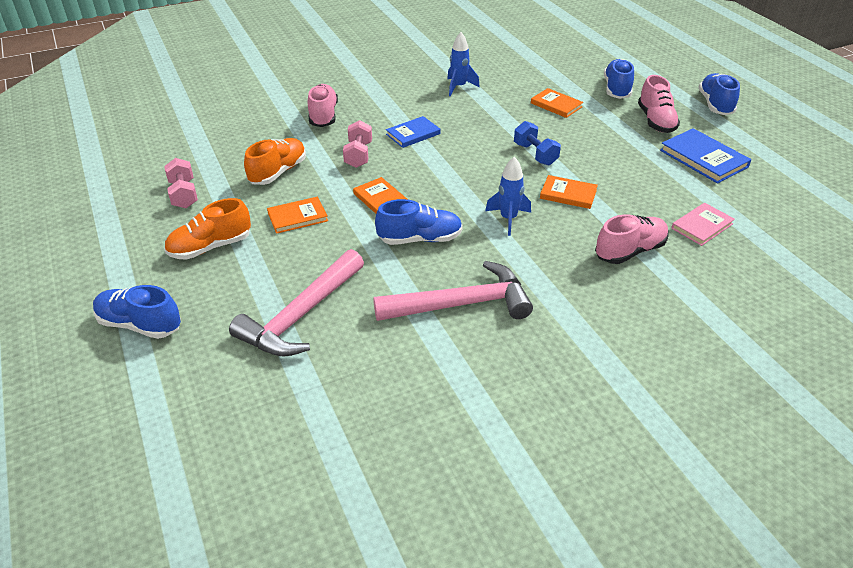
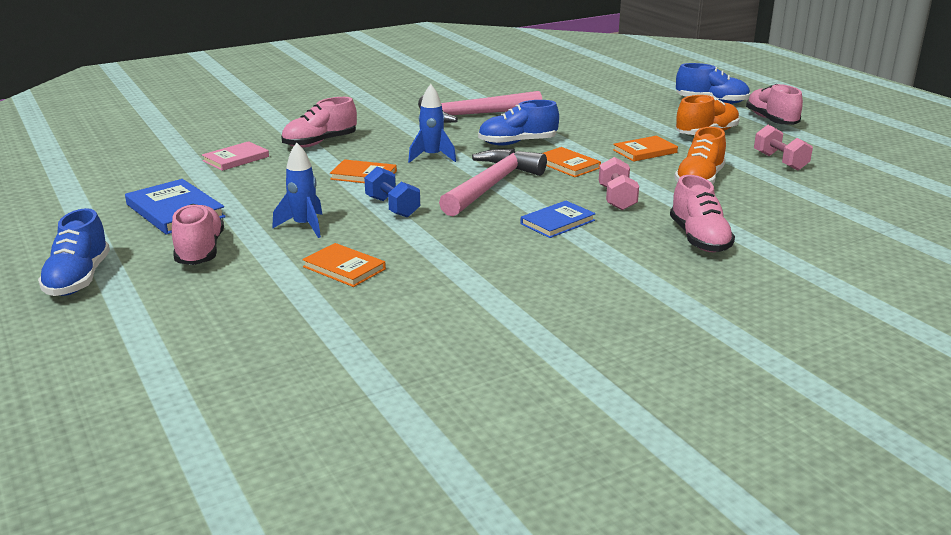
camera: 175 degrees right, 15 degrees down
(113, 271) = (771, 120): none -> pink shoe
(301, 316) = (596, 108): pink hammer -> pink hammer (492, 185)
(459, 87) = (505, 290): blue rocket -> blue rocket (304, 226)
(617, 89) = (226, 298): blue shoe -> none

